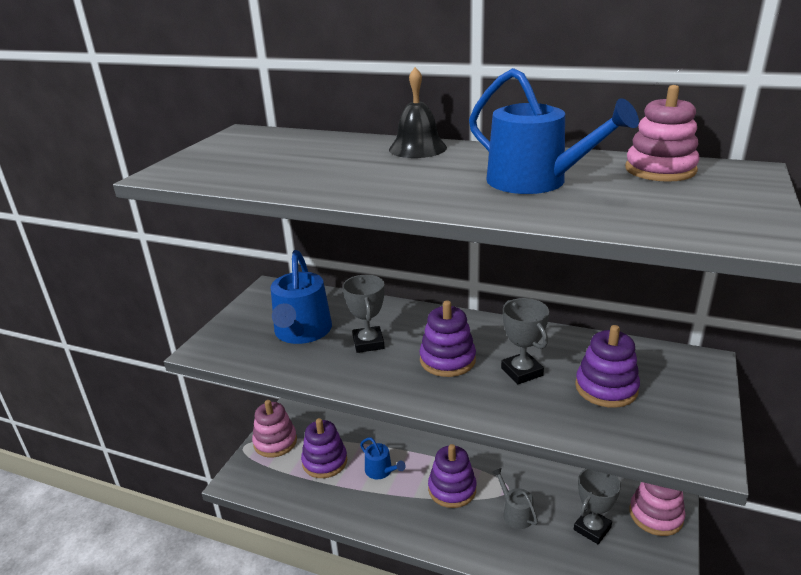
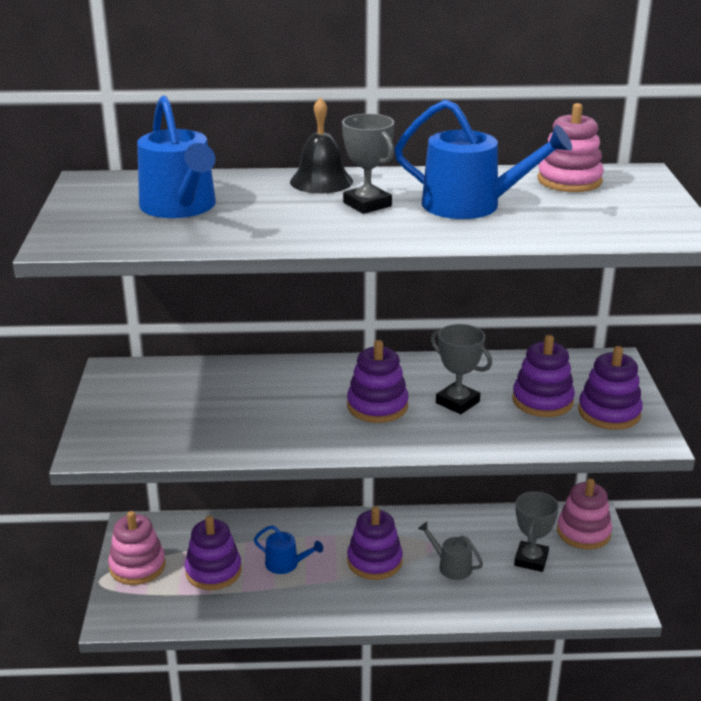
camera: 25 degrees left, 0 degrees up
(302, 332) = (195, 410): blue watering can -> blue watering can (180, 207)
(368, 343) = (281, 406): grey trophy -> grey trophy (367, 204)
(671, 416) = (609, 413): none -> purple stacking toy

